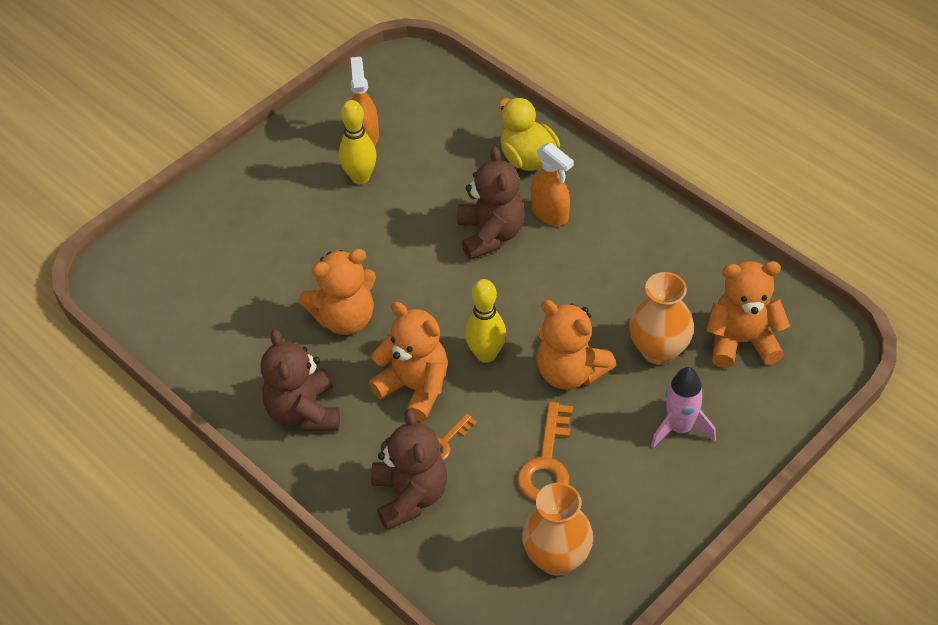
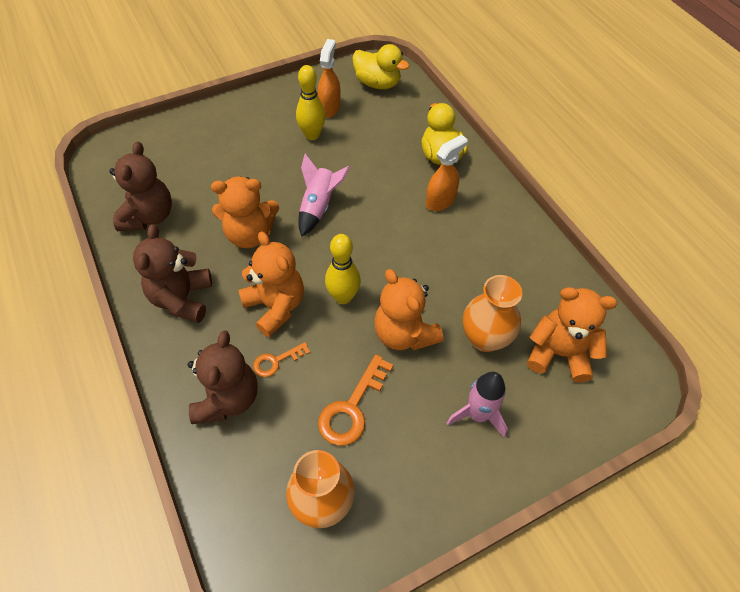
camera: 15 degrees right, 5 degrees up
(410, 262) = (319, 207): none -> pink rocket
(411, 87) = (377, 83): none -> yellow duck
(490, 234) = (388, 204): brown teddy bear -> brown teddy bear (149, 216)
(550, 213) = (440, 201): orange spray bottle -> orange spray bottle turned 105 degrees counterclockwise

